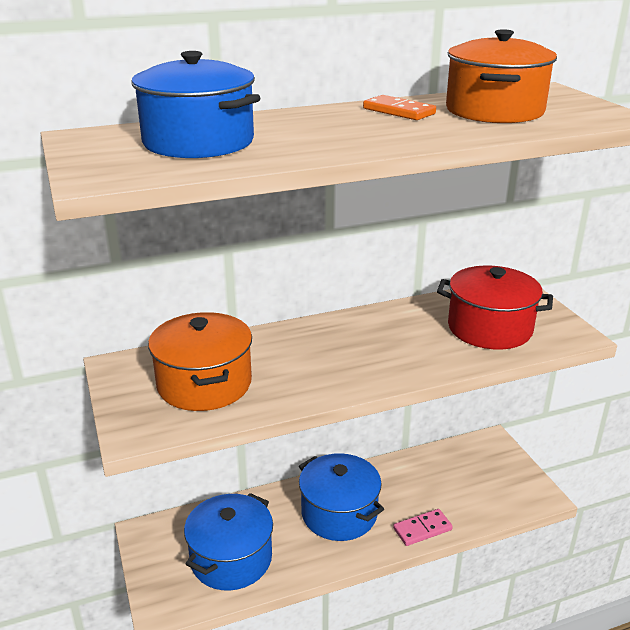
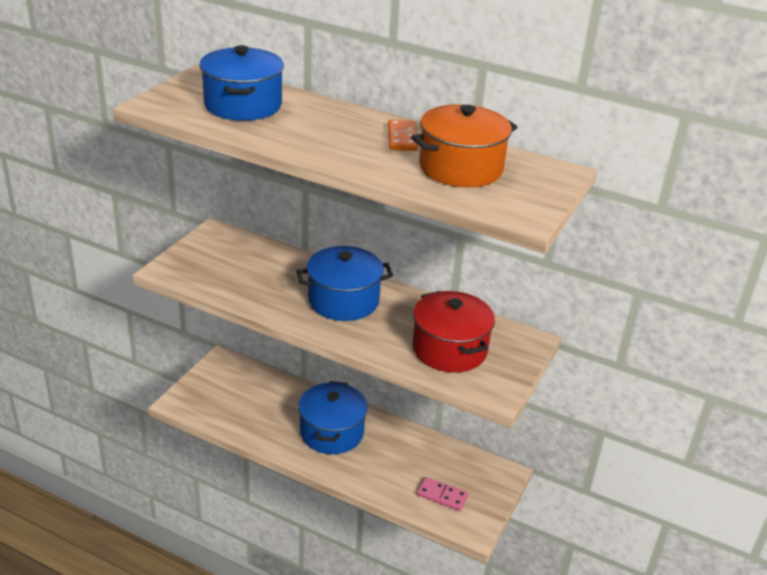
camera: 45 degrees right, 5 degrees up
(204, 384) = (235, 269): orange pot -> none
(231, 558) = (241, 407): blue pot -> blue pot (343, 300)
(422, 529) = (364, 480): pink domino -> pink domino (442, 495)

